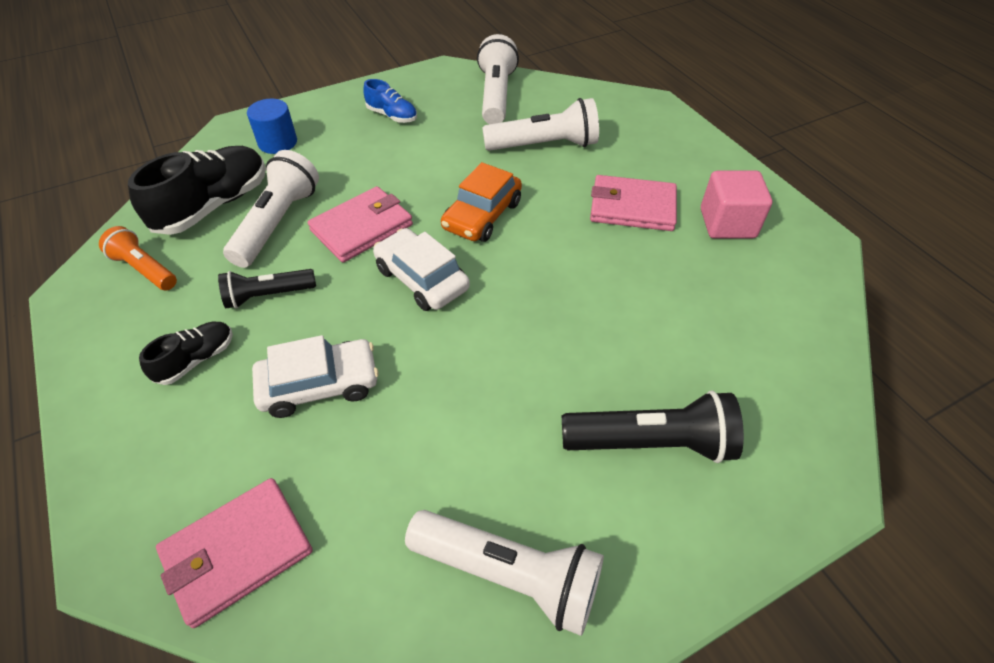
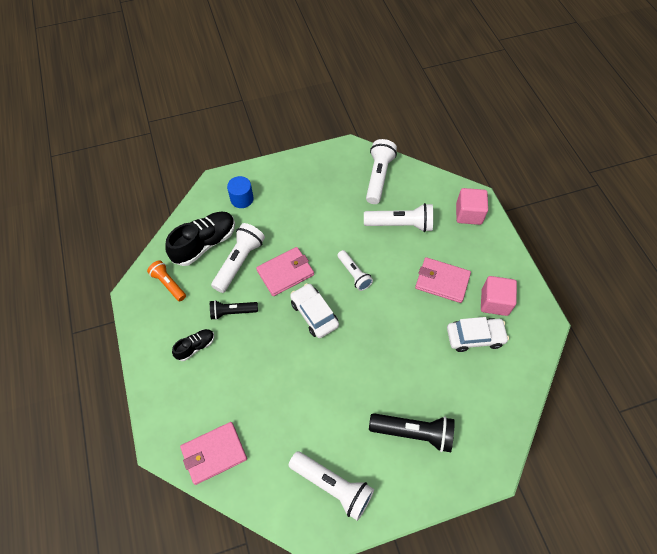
camera: 10 degrees right, 10 degrees up
(319, 385) = (255, 372): white car -> white car (475, 337)
(392, 116) = (311, 186): blue shoe -> none
(482, 215) = (354, 274): orange car -> white flashlight
(647, 122) = (468, 214): none -> pink cube

